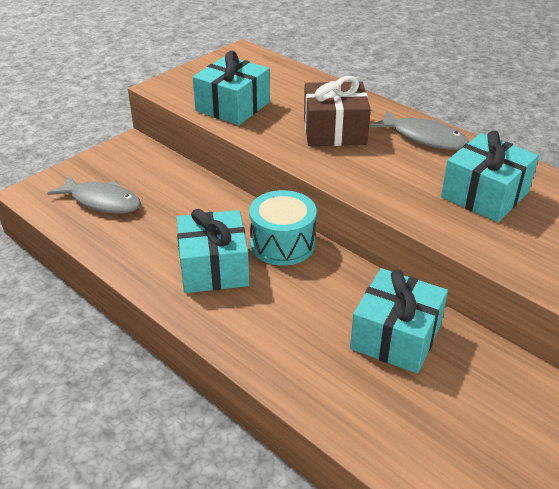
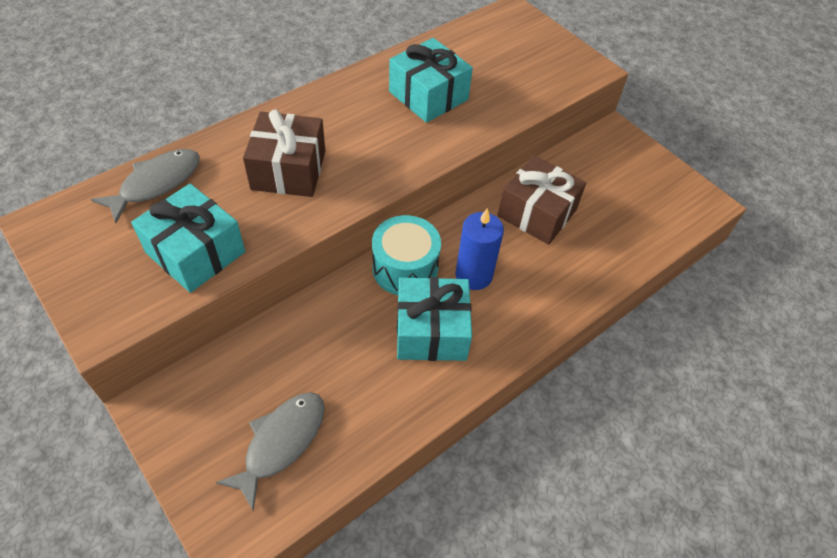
camera: 85 degrees left, 15 degrees up
(287, 290) = (473, 275): none -> blue candle
(396, 336) = (537, 213): turquoise gift -> brown gift
(424, 138) = (325, 108): grey fish -> grey fish (156, 183)

